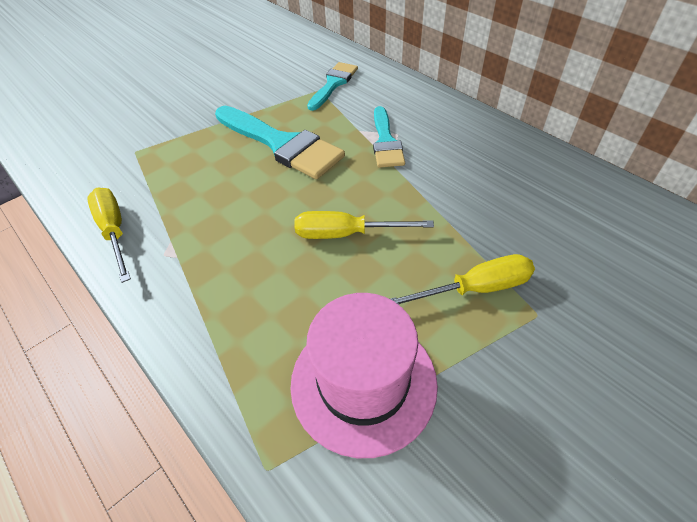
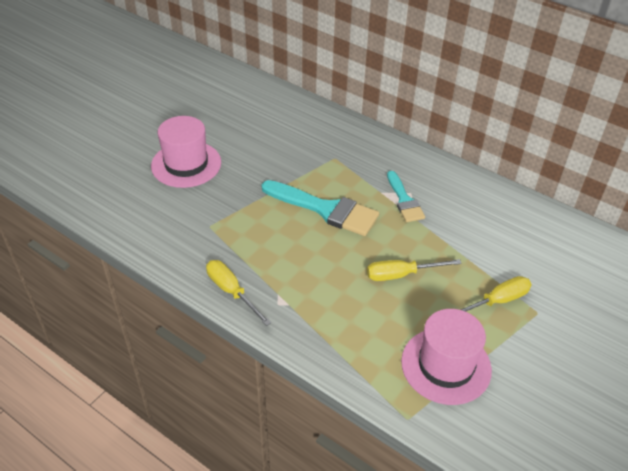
camera: 15 degrees left, 5 degrees down
(148, 86) = (186, 164): none -> pink hat
(333, 84) = (344, 151): turquoise brush -> none

